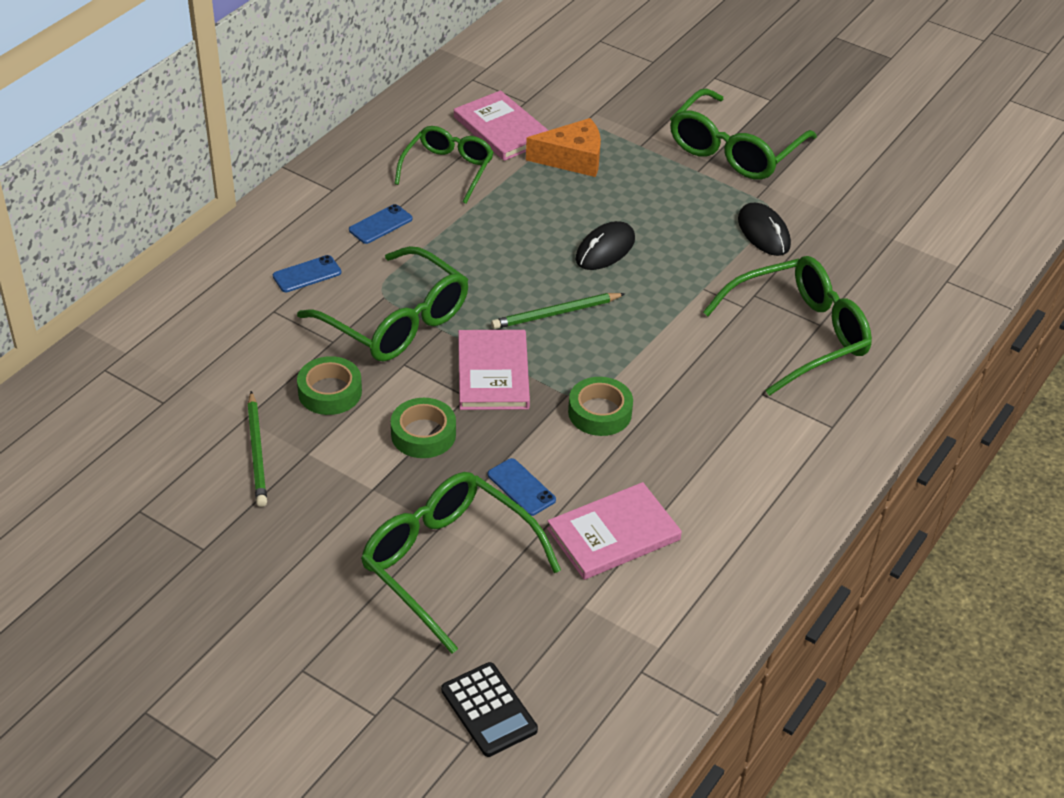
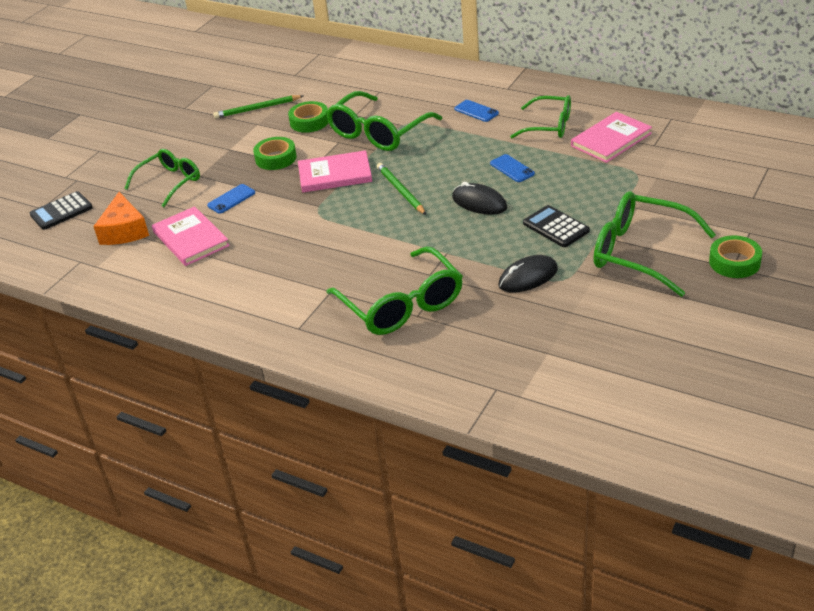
camera: 90 degrees right, 5 degrees down
(307, 274) = (416, 95): blue phone -> blue phone (512, 168)
(447, 563) = (170, 182): green glasses -> green glasses, size x0.66
(572, 159) = (588, 175): orange cheese -> orange cheese (124, 230)
(600, 412) = (302, 221): green tape -> green tape (734, 262)
(673, 199) = (556, 227): none -> black calculator

